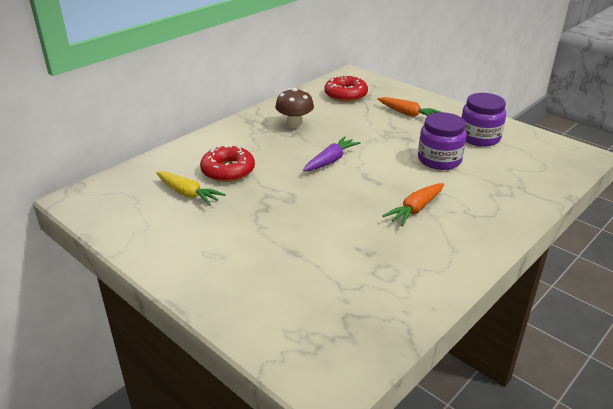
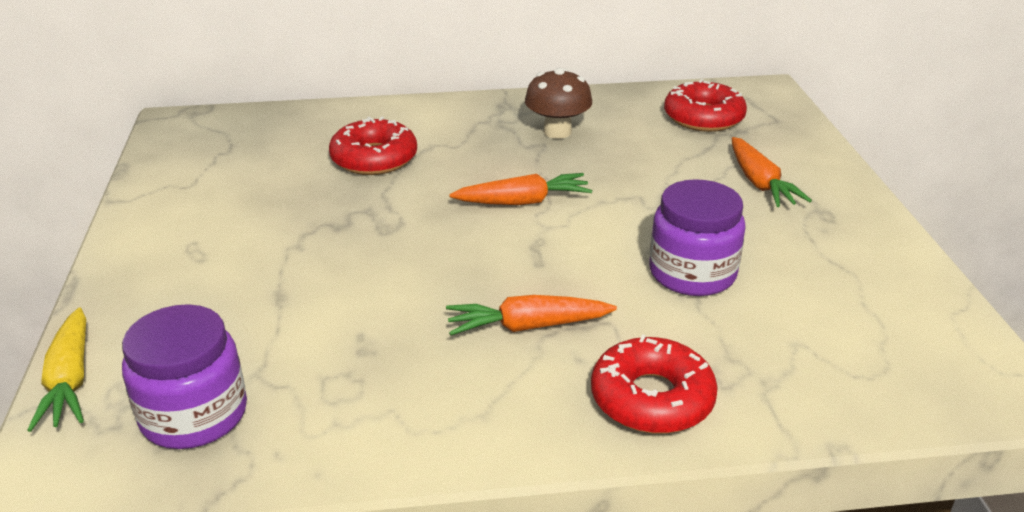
camera: 40 degrees right, 0 degrees up
(188, 194) = (286, 167): yellow carrot -> yellow carrot (70, 380)
(331, 161) = (523, 202): purple carrot -> orange carrot
(479, 138) = (828, 270): purple jar -> purple jar (194, 415)
(497, 212) = (652, 398): none -> red donut

